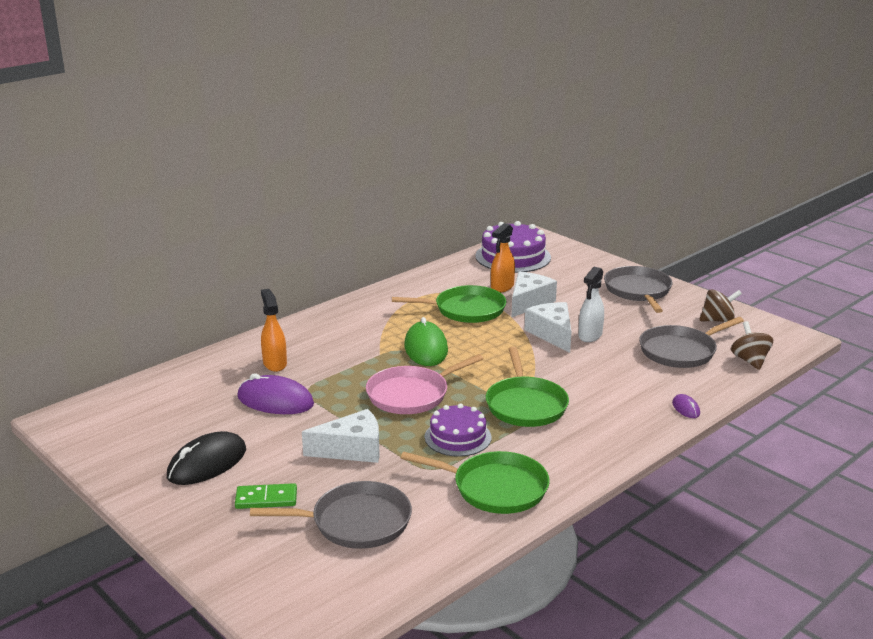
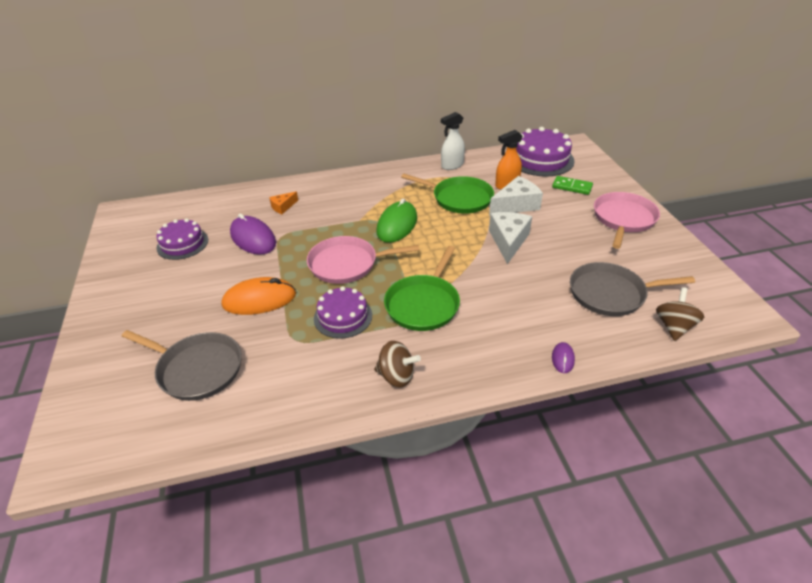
camera: 30 degrees right, 15 degrees up
(192, 428) = (182, 244): none -> purple cake
(207, 463) = (161, 276): black mouse -> none
(266, 499) = (164, 322): green domino -> green domino (572, 187)
(274, 364) = (283, 207): orange spray bottle -> orange cheese
(352, 449) = (259, 300): white cheese -> orange mouse
(495, 488) = (324, 380): green pan -> none
(590, 336) = (540, 252): white spray bottle -> white spray bottle (452, 165)
(638, 291) = (623, 219): grey pan -> pink pan
(718, 320) = (677, 271): brown spinning top -> brown spinning top (396, 376)

